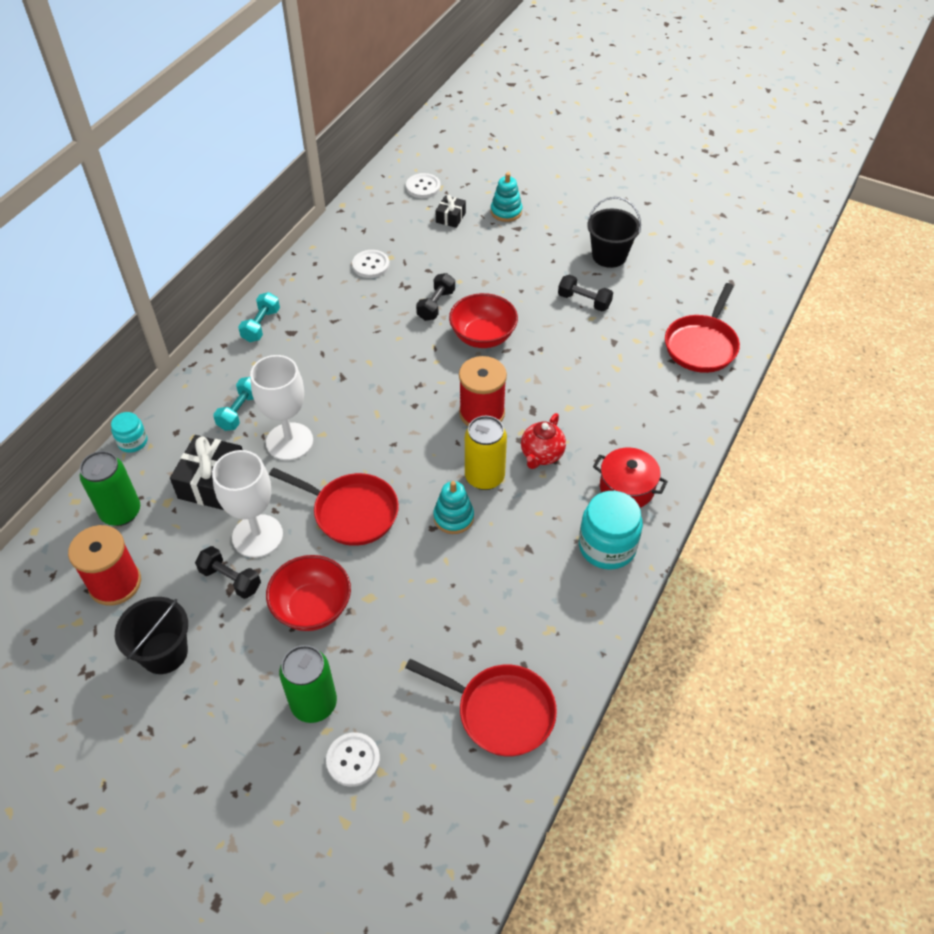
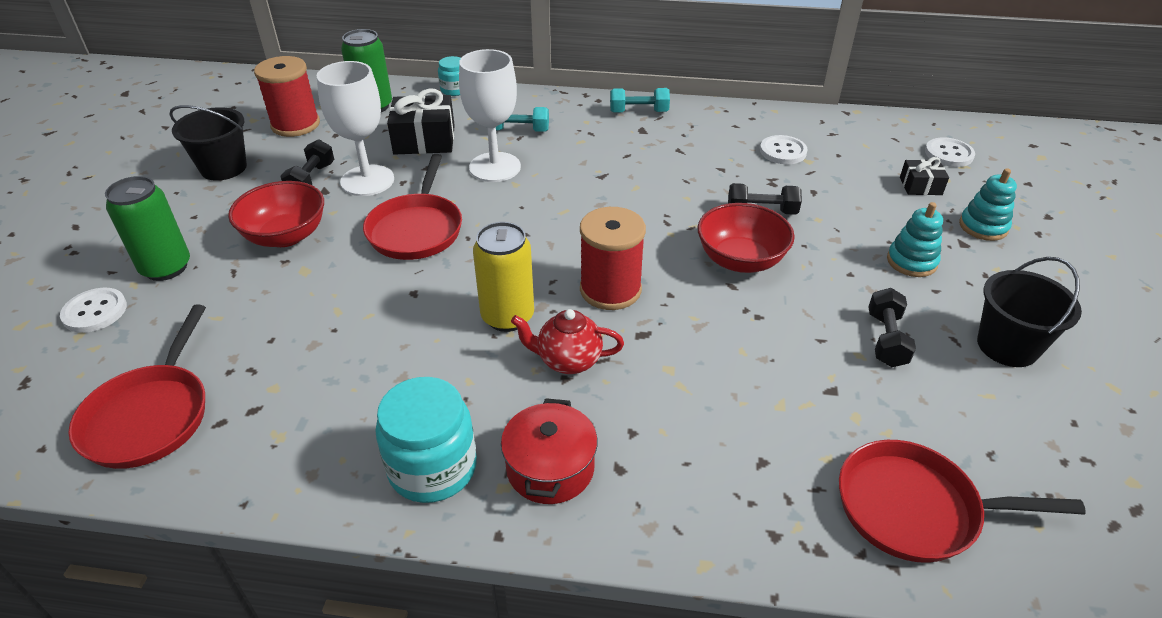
camera: 70 degrees right, 10 degrees down
(453, 517) = (435, 306): turquoise stacking toy -> turquoise stacking toy (911, 261)

